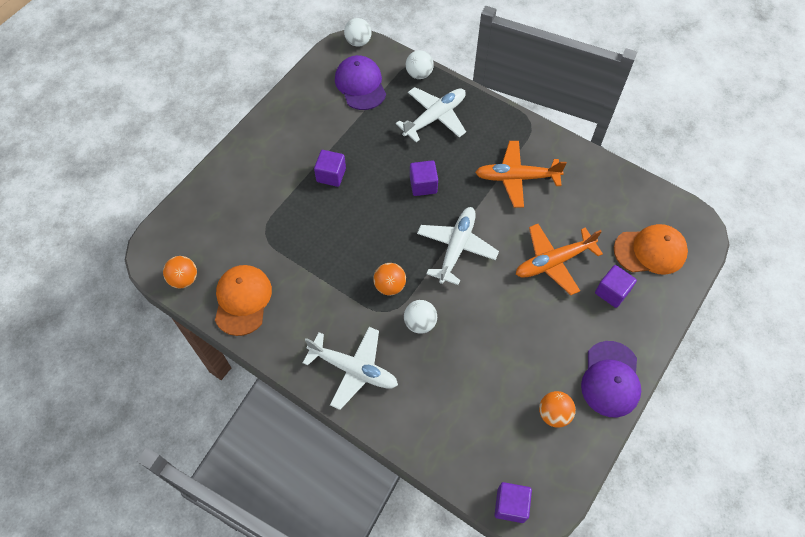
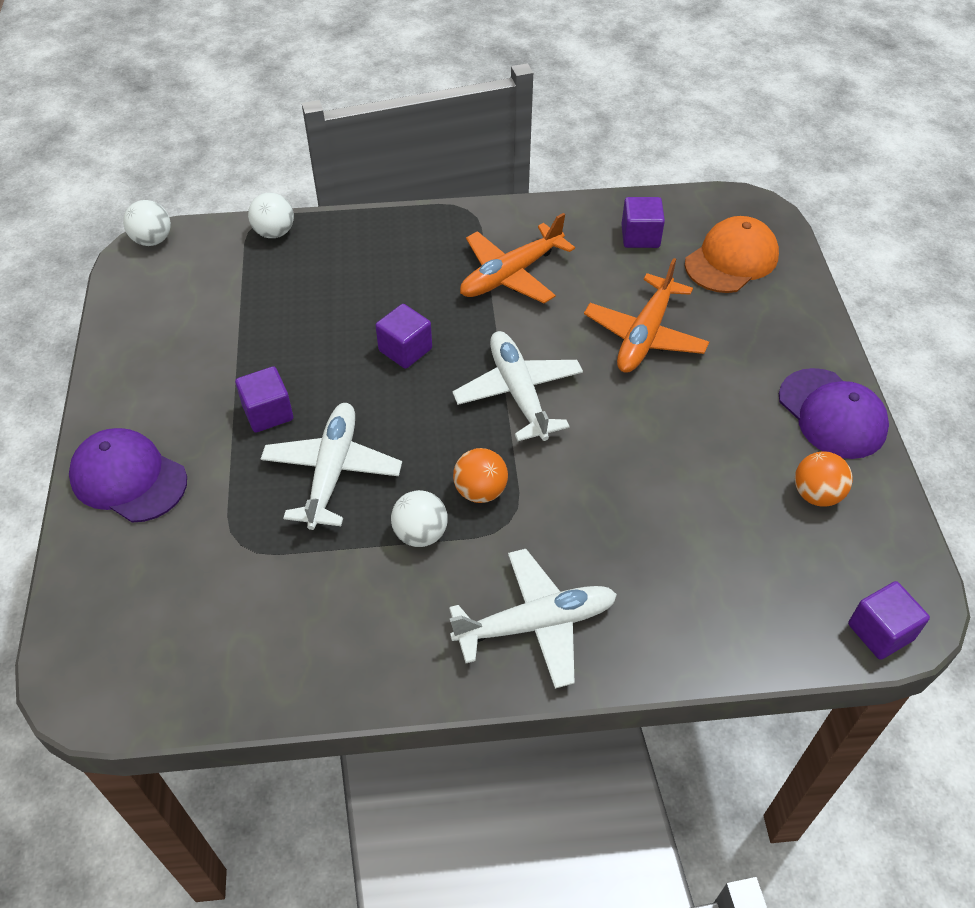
camera: 40 degrees left, 10 degrees down
(184, 279) = (168, 689): orange ball -> none
(242, 300) = (291, 652): orange cap -> none
(360, 85) = (204, 286): purple cap -> purple cap (128, 478)
(420, 323) = (562, 507): white ball -> white ball (420, 534)
(434, 117) = (343, 268): white plane -> white plane (332, 471)
(612, 292) = (738, 325): purple cube -> purple cube (640, 236)

